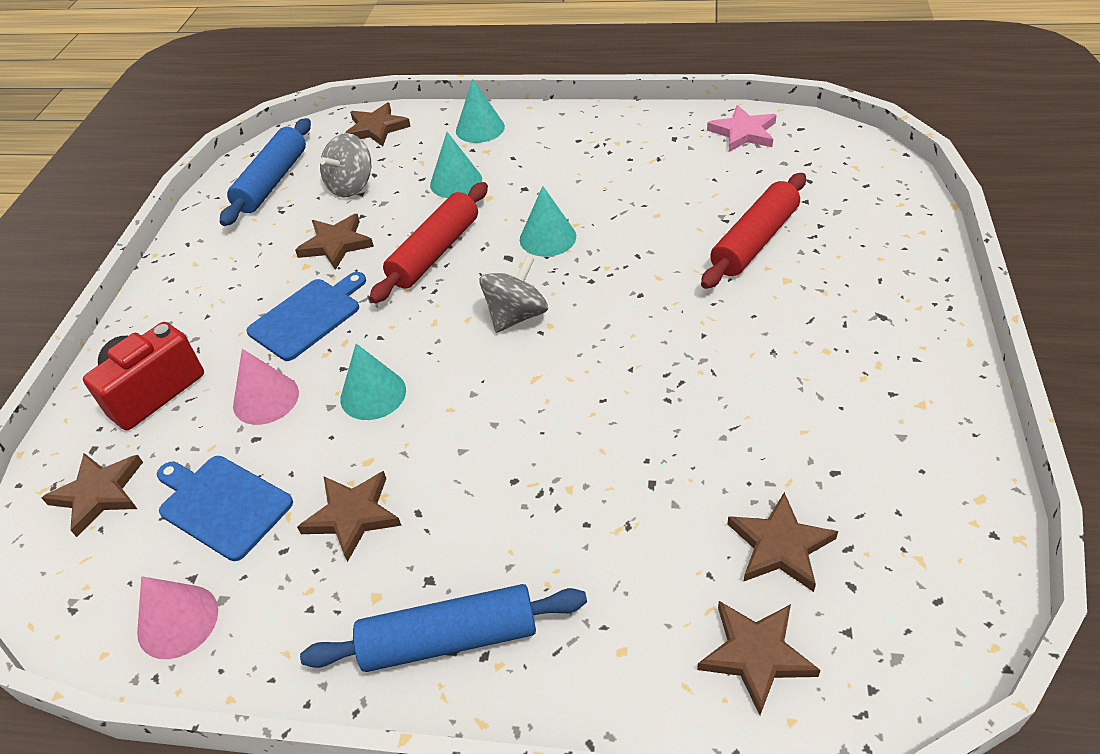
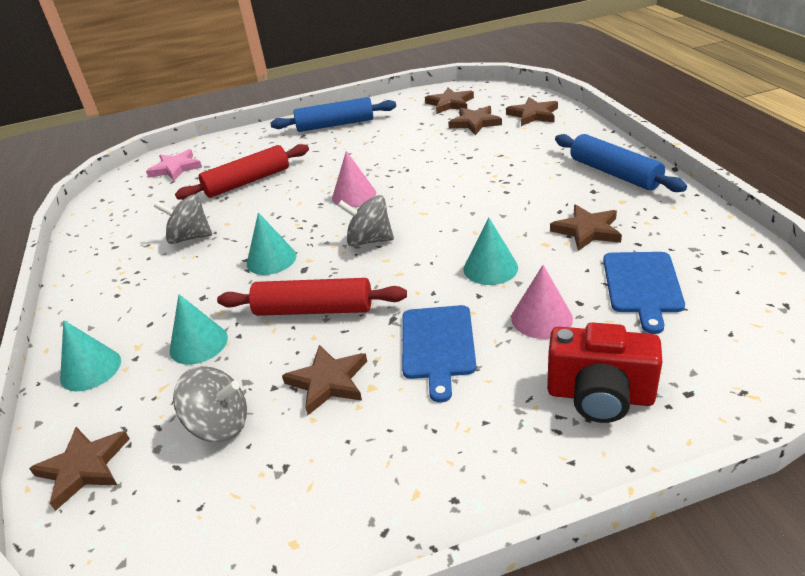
camera: 115 degrees left, 10 degrees down
(99, 494) = (712, 355): brown star -> brown star (450, 103)
(178, 621) = (726, 256): pink cone -> pink cone (354, 195)
(272, 181) = (224, 517): blue rolling pin -> blue rolling pin (335, 125)
(308, 317) = (438, 345): blue cutting board -> blue cutting board turned 105 degrees counterclockwise
(647, 187) = (190, 237): none -> grey spinning top
(743, 133) = (107, 219): pink star -> pink star (176, 168)
(754, 241) = (247, 182): red rolling pin -> red rolling pin turned 45 degrees counterclockwise

